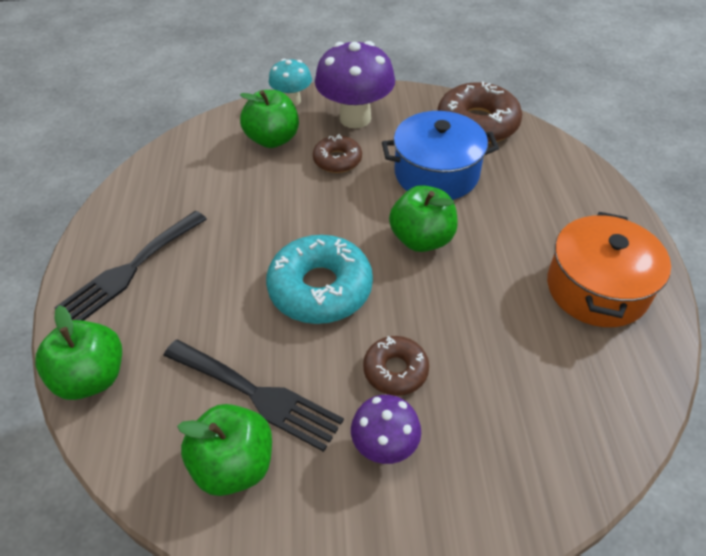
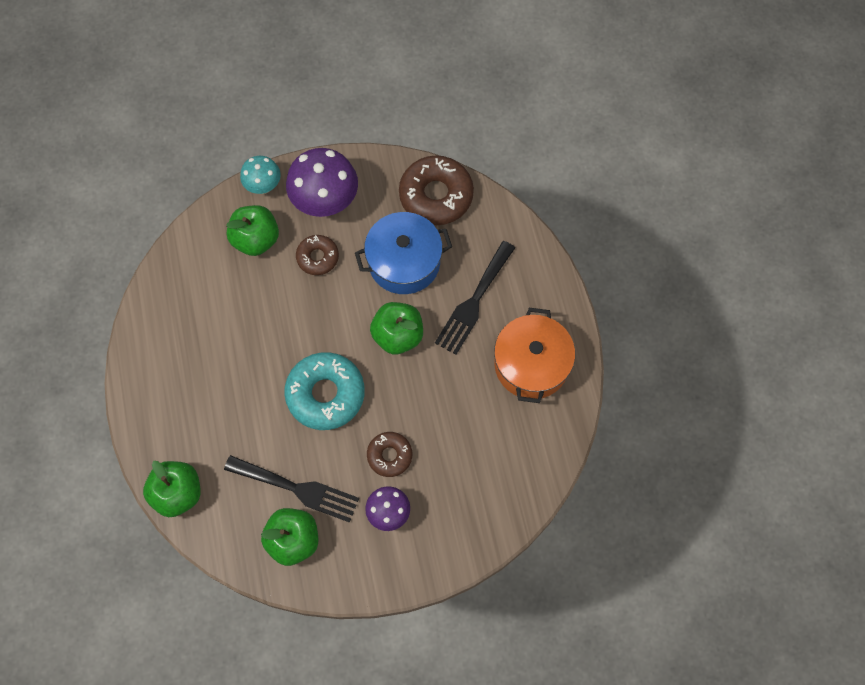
camera: 10 degrees left, 20 degrees up
(130, 270) = (174, 398): black fork -> black fork (474, 302)

